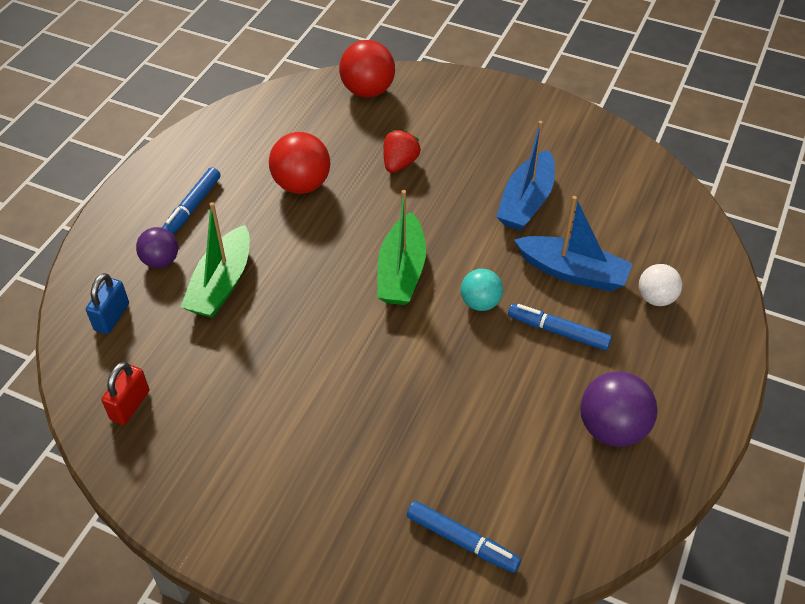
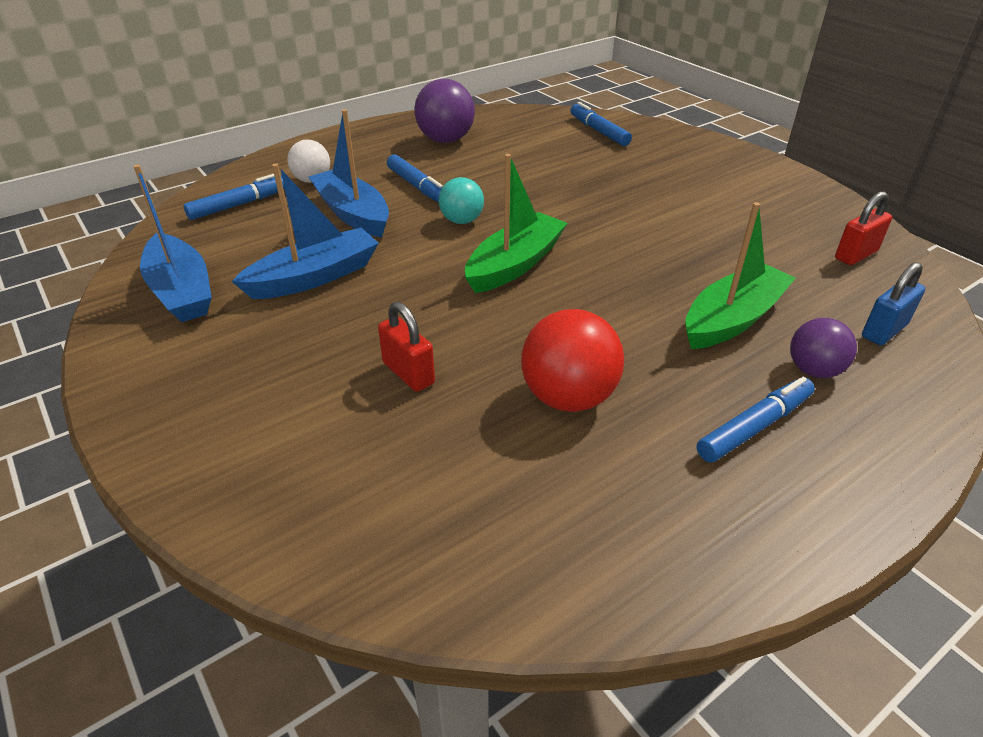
camera: 150 degrees left, 10 degrees down
(368, 91) = (335, 525): red ball -> none
(400, 163) = (408, 373): red strawberry -> red padlock
(592, 158) = (181, 291): none -> blue boat
(669, 243) = (240, 204): none -> blue marker

